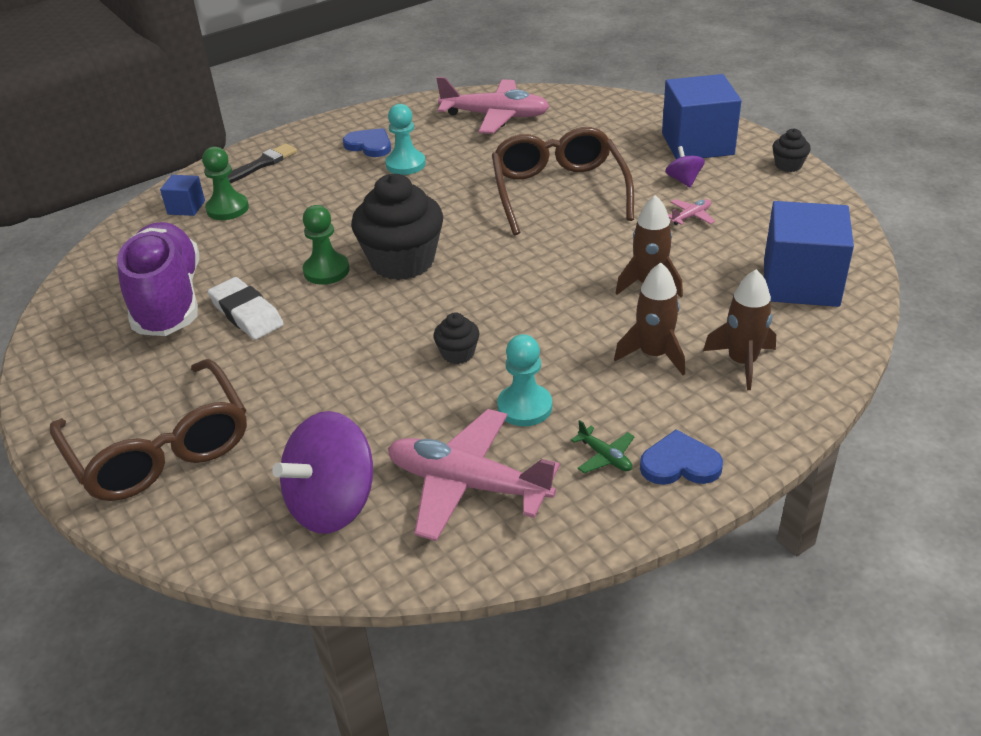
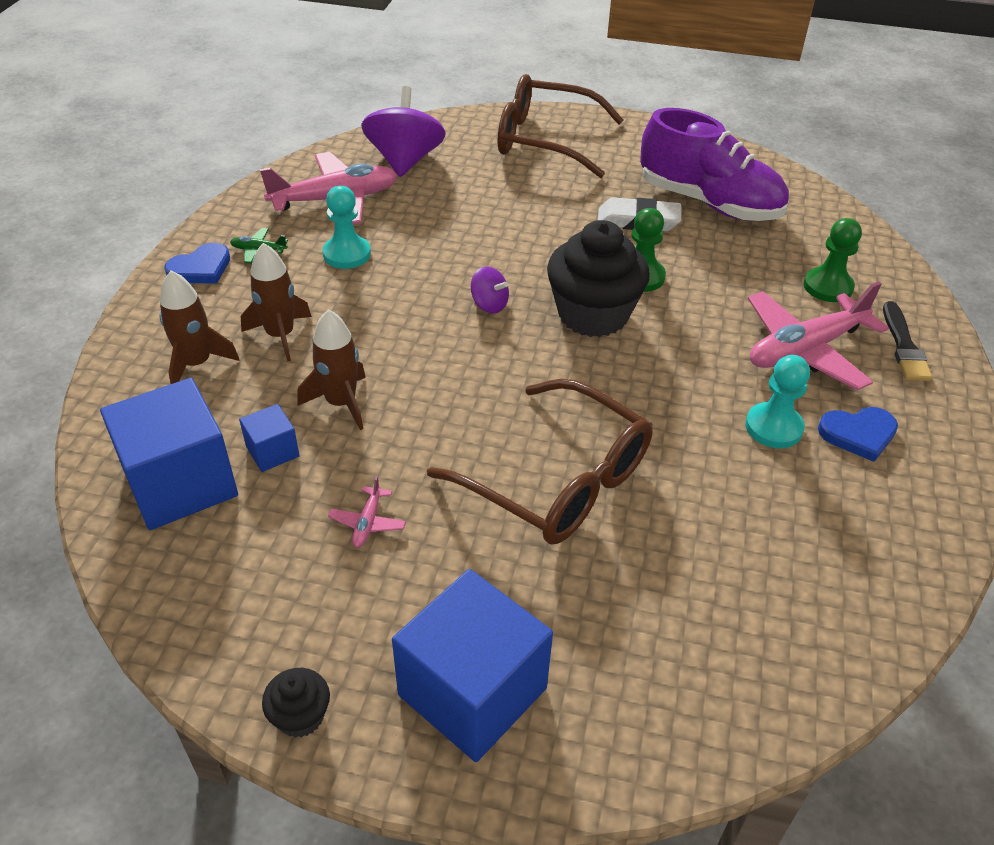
camera: 135 degrees right, 5 degrees up
(186, 207) = (861, 270): blue cube -> blue cube (272, 451)
(458, 354) = (440, 265): black cupcake -> none
(495, 116) = (809, 582): pink plane -> pink plane (805, 350)
(683, 180) = (427, 588): purple spinning top -> purple spinning top (489, 304)

